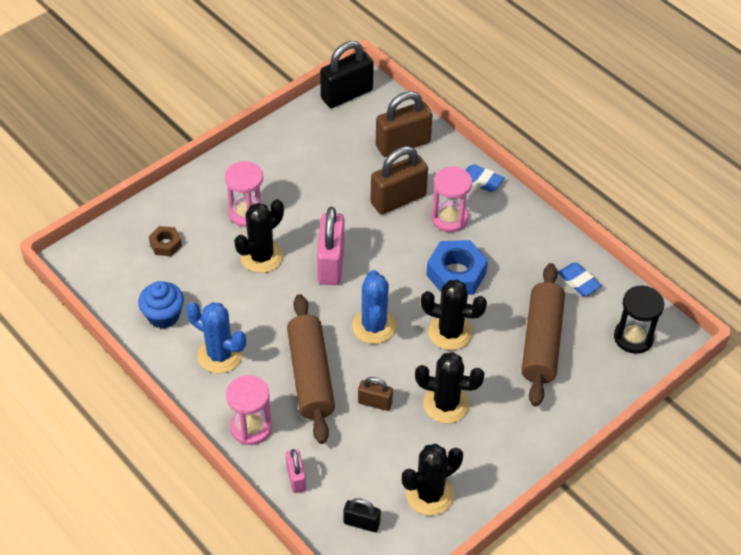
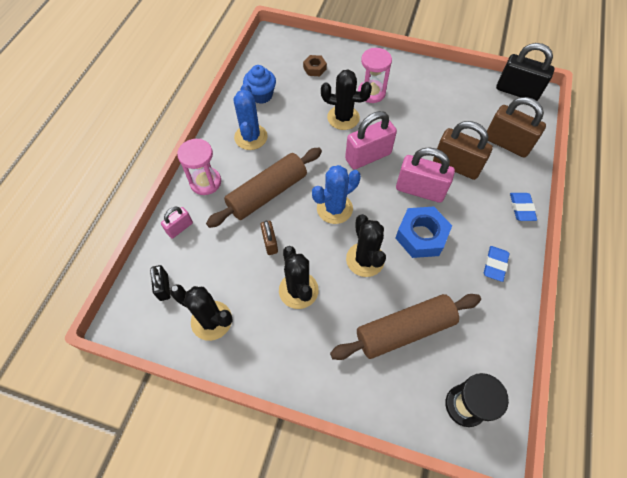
camera: 60 degrees right, 10 degrees up
(404, 244) = (420, 190): none -> pink padlock
(449, 218) = (468, 205): pink hourglass -> none
(578, 281) = (486, 329): blue eraser -> blue eraser (495, 265)

